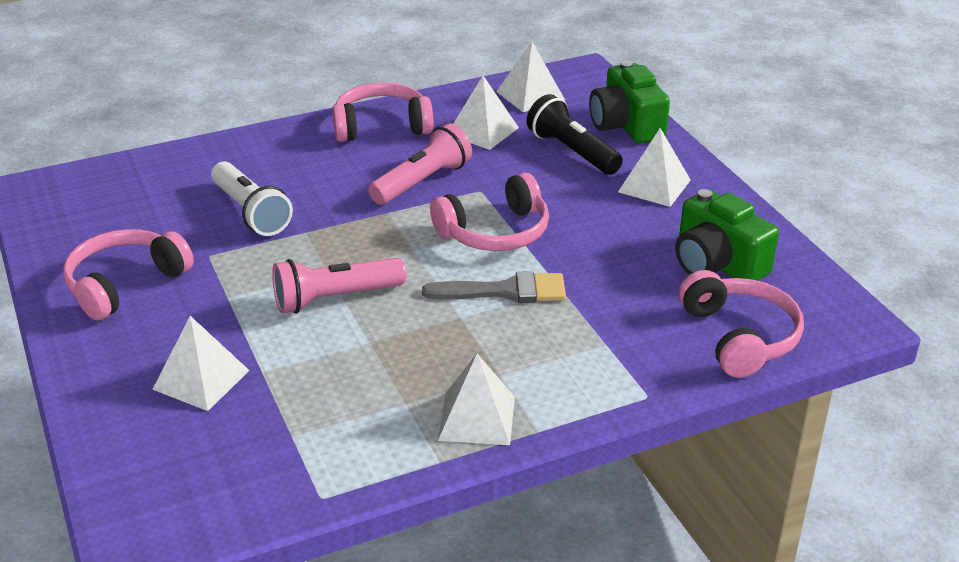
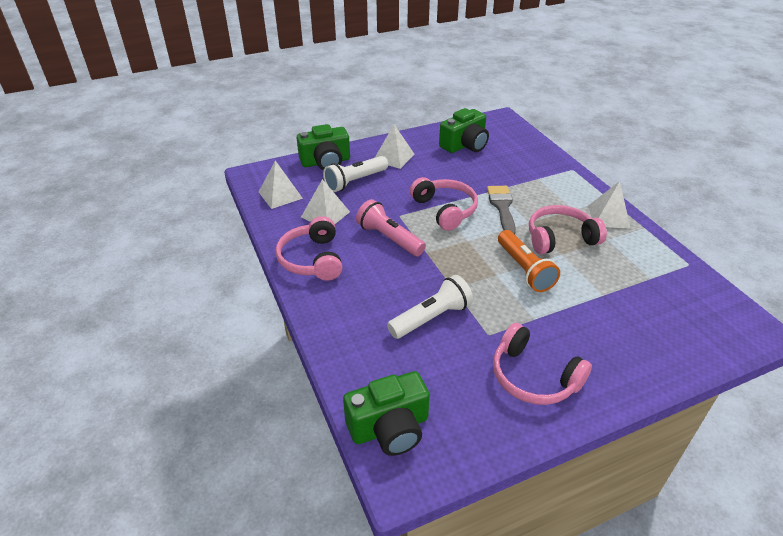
camera: 90 degrees left, 5 degrees up
(93, 182) = (389, 428): none -> green camera
(201, 379) = (620, 321): white pyramid -> none
(335, 298) = (524, 269): pink flashlight -> orange flashlight
(572, 152) = (355, 181): black flashlight -> white flashlight
(739, 337) = (522, 144): pink headphones -> pink headphones (560, 238)

